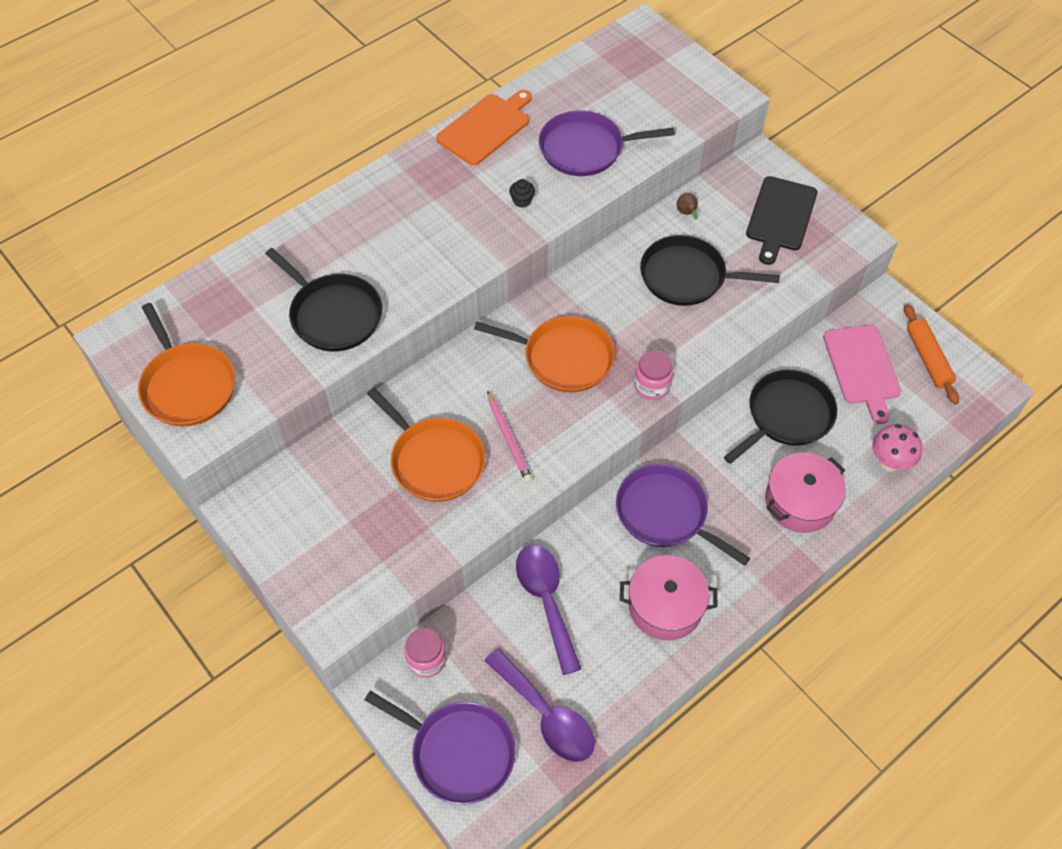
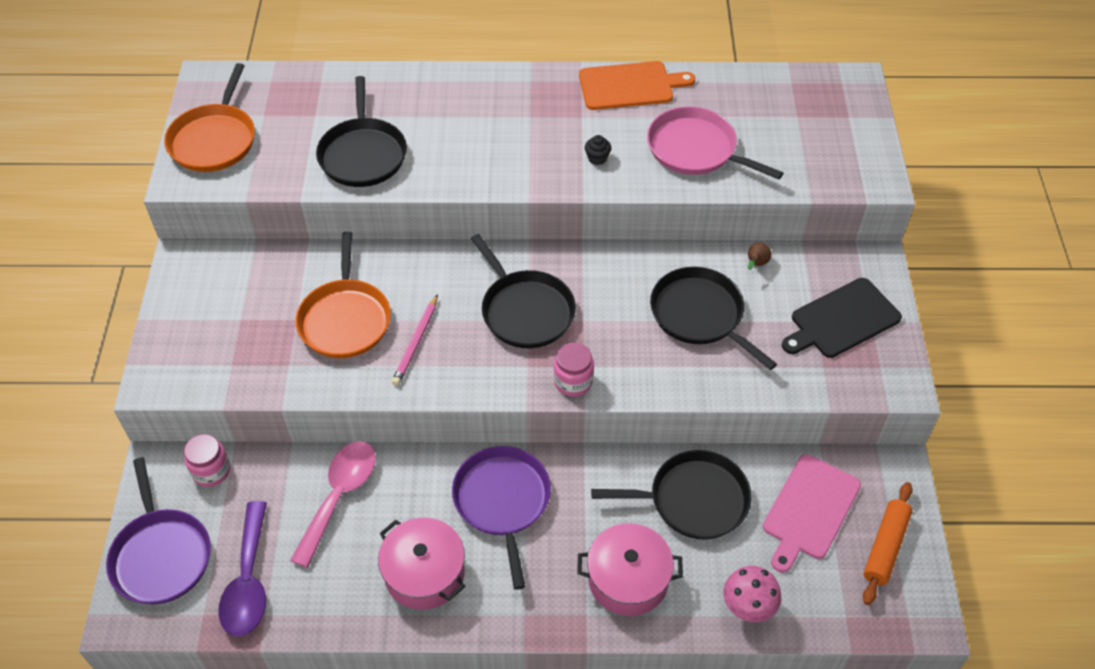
camera: 40 degrees right, 5 degrees down
(546, 600) = (339, 496): purple spoon -> pink spoon
(563, 358) = (525, 310): orange pan -> black pan
(586, 149) = (696, 149): purple pan -> pink pan

